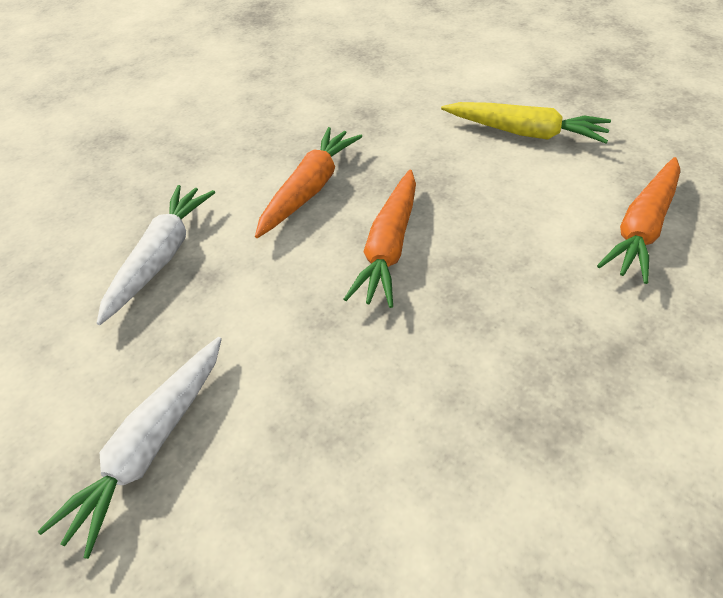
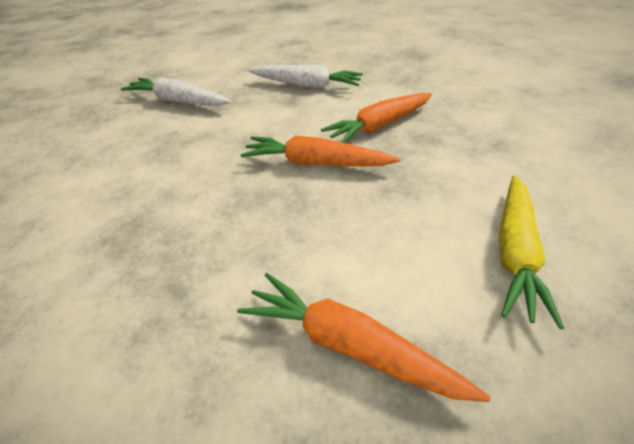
camera: 85 degrees right, 5 degrees down
(309, 189) = (379, 126): orange carrot -> orange carrot turned 120 degrees clockwise

